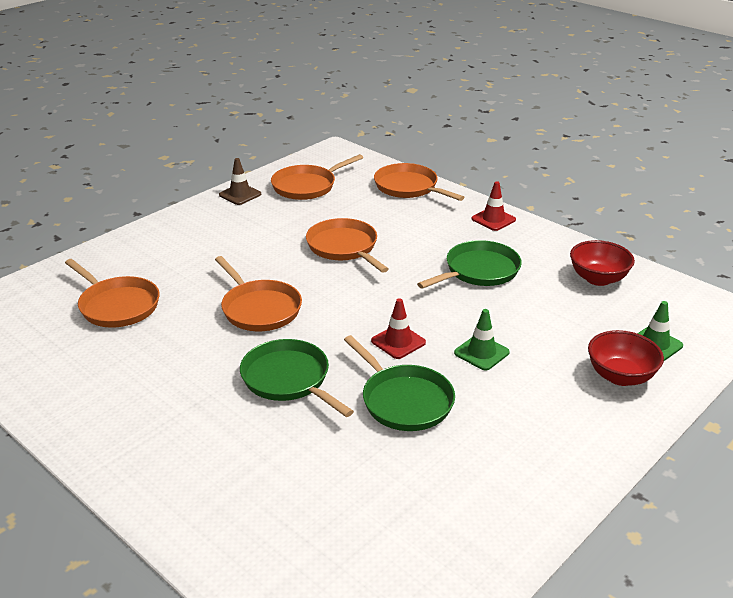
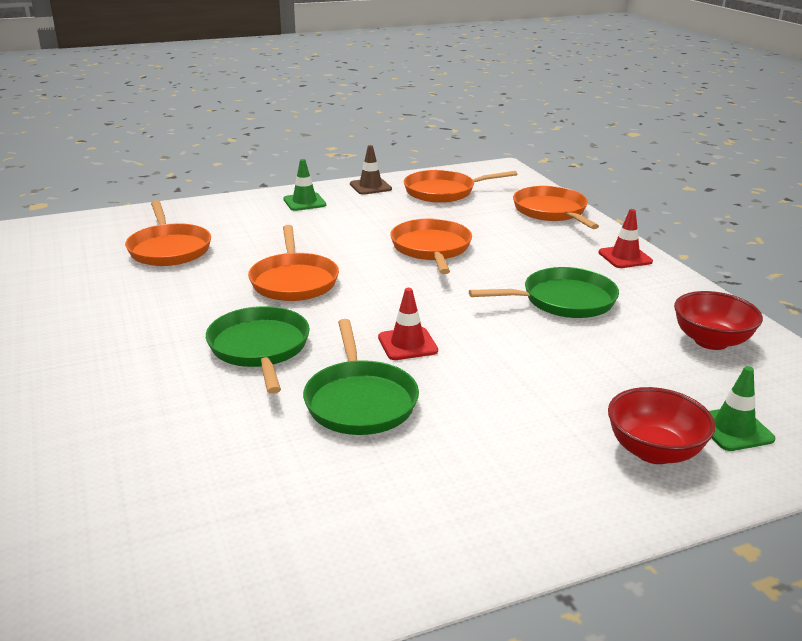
camera: 25 degrees right, 5 degrees down
(481, 353) = (494, 379): green traffic cone -> green traffic cone (304, 202)

